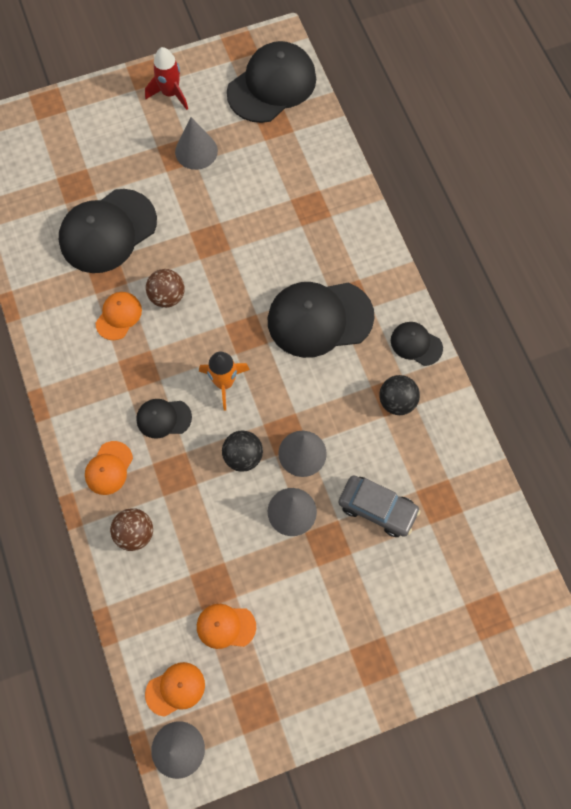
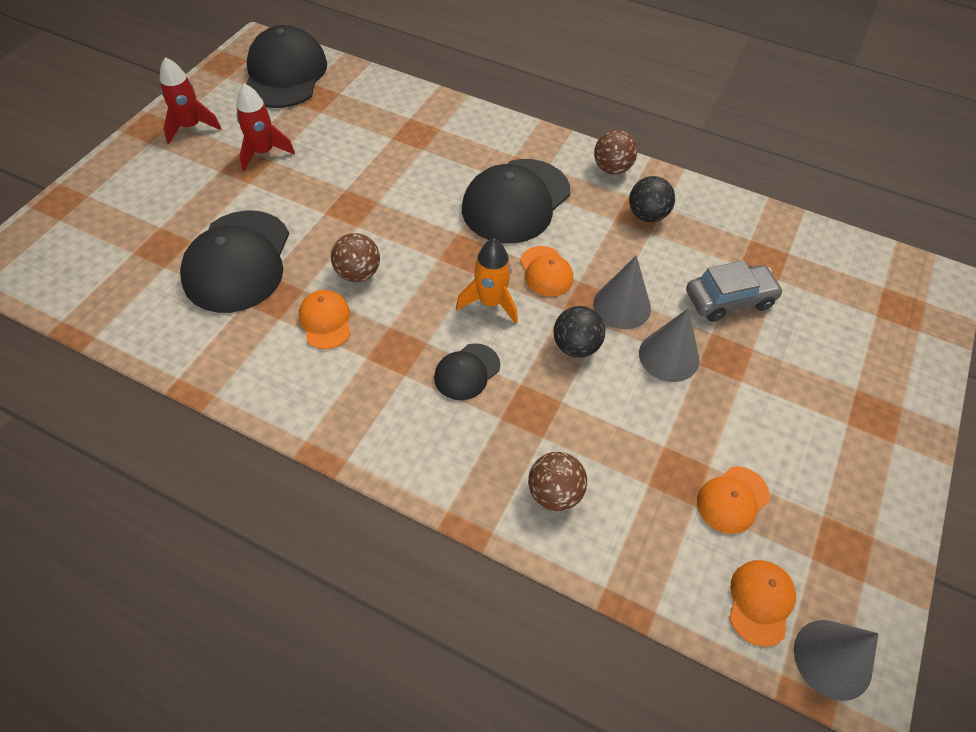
camera: 45 degrees left, 15 degrees down
(109, 468) = (461, 456): orange cap -> orange cap (546, 271)
(196, 151) = (263, 153): grey cone -> red rocket
(416, 344) = (612, 169): black cap -> brown ball

